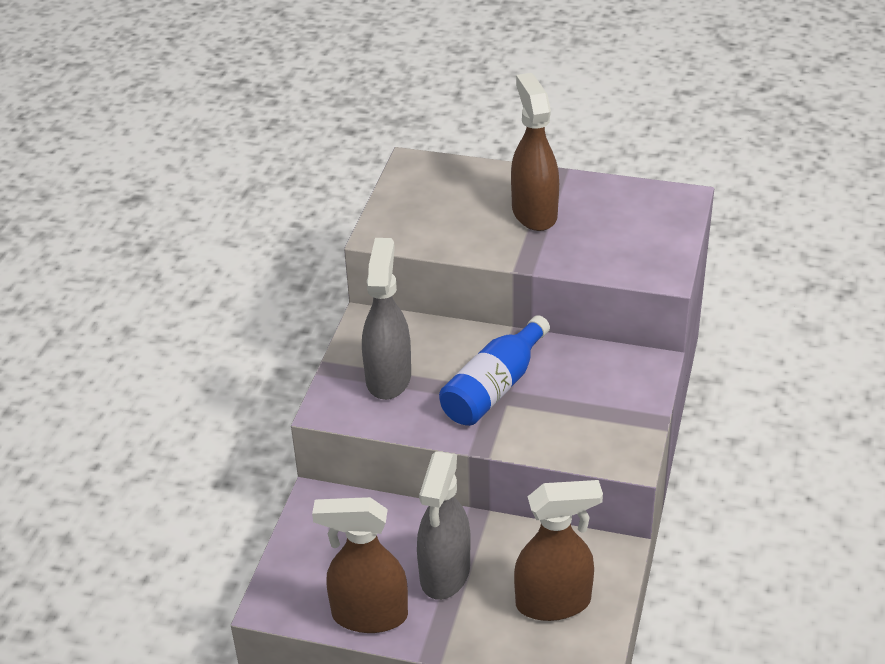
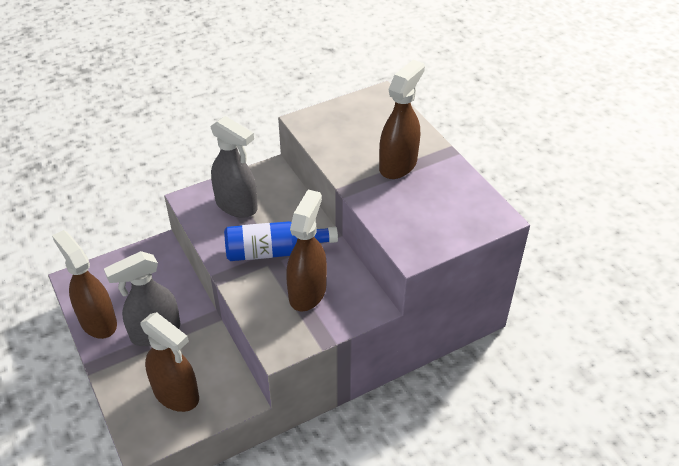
camera: 45 degrees right, 5 degrees up
(388, 377) = (237, 205): grey spray bottle -> grey spray bottle turned 75 degrees clockwise
(580, 396) = (307, 292): none -> brown spray bottle

